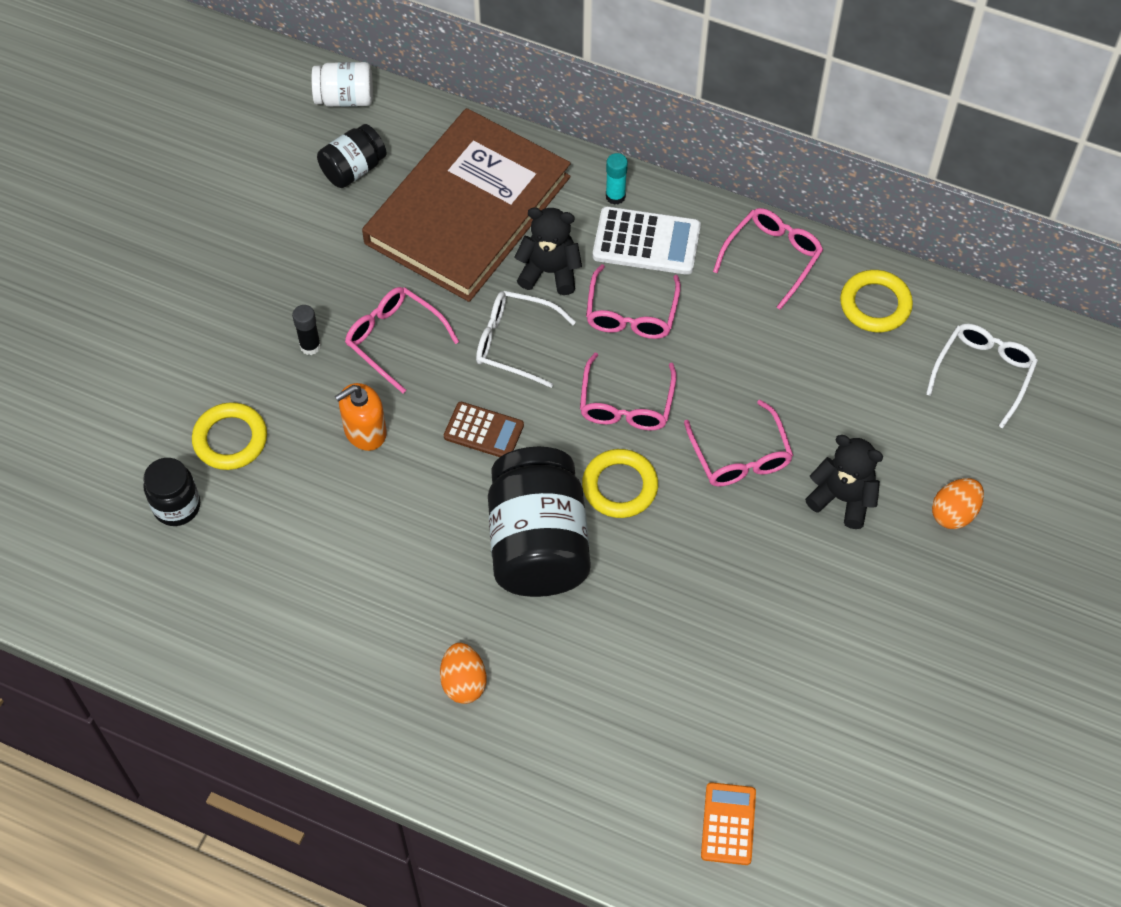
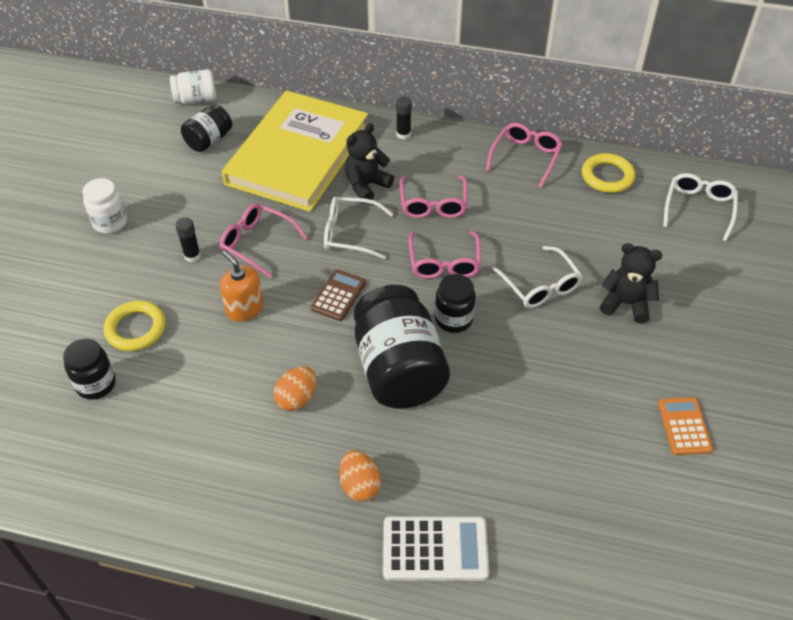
camera: 10 degrees left, 10 degrees down
(212, 280) = (110, 222): none -> white jar
(365, 431) = (244, 308): orange soap dispenser -> orange soap dispenser turned 90 degrees clockwise
(467, 210) = (298, 155): brown book -> yellow book
(483, 431) = (338, 295): brown calculator -> brown calculator turned 75 degrees counterclockwise
(549, 271) = (366, 185): black teddy bear -> black teddy bear turned 45 degrees counterclockwise
(615, 196) = (403, 134): turquoise glue stick -> black glue stick
(620, 486) = (453, 319): yellow ring -> black jar
(646, 242) = (432, 159): white calculator -> white calculator (435, 549)
(728, 824) = (613, 566): orange calculator -> orange calculator (684, 426)
(740, 455) = (539, 285): pink glasses -> white glasses
(954, 513) = (712, 302): orange egg -> orange egg (297, 398)

